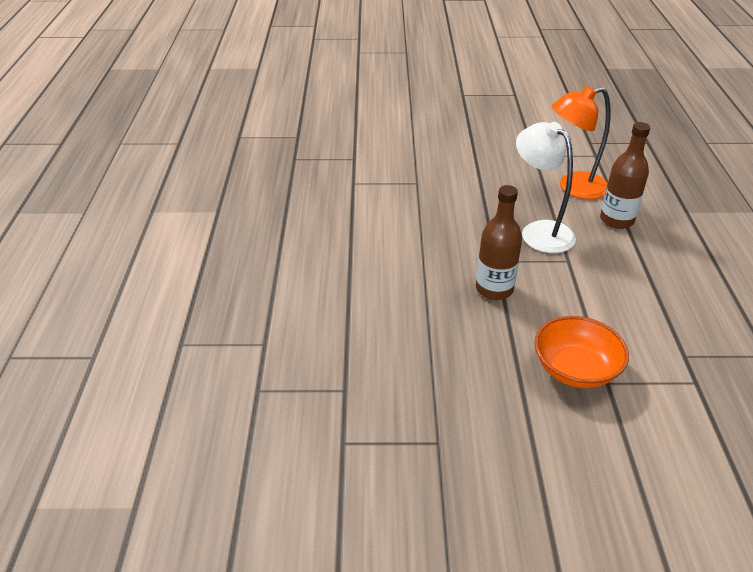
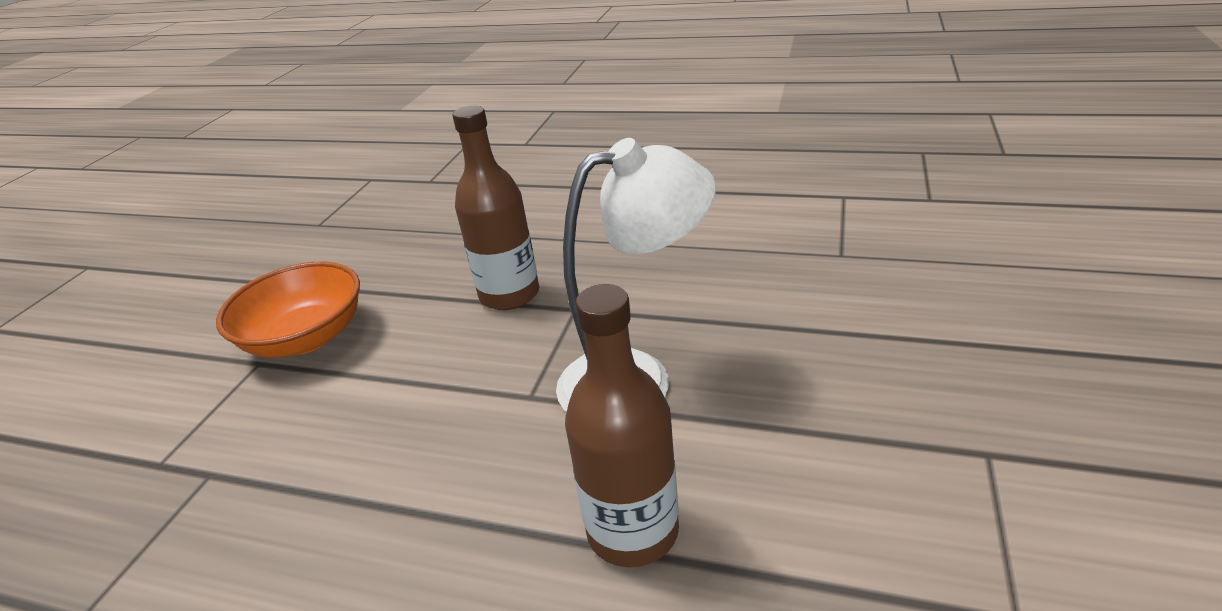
camera: 110 degrees right, 5 degrees down
(573, 187) = (804, 489): orange lamp -> none

